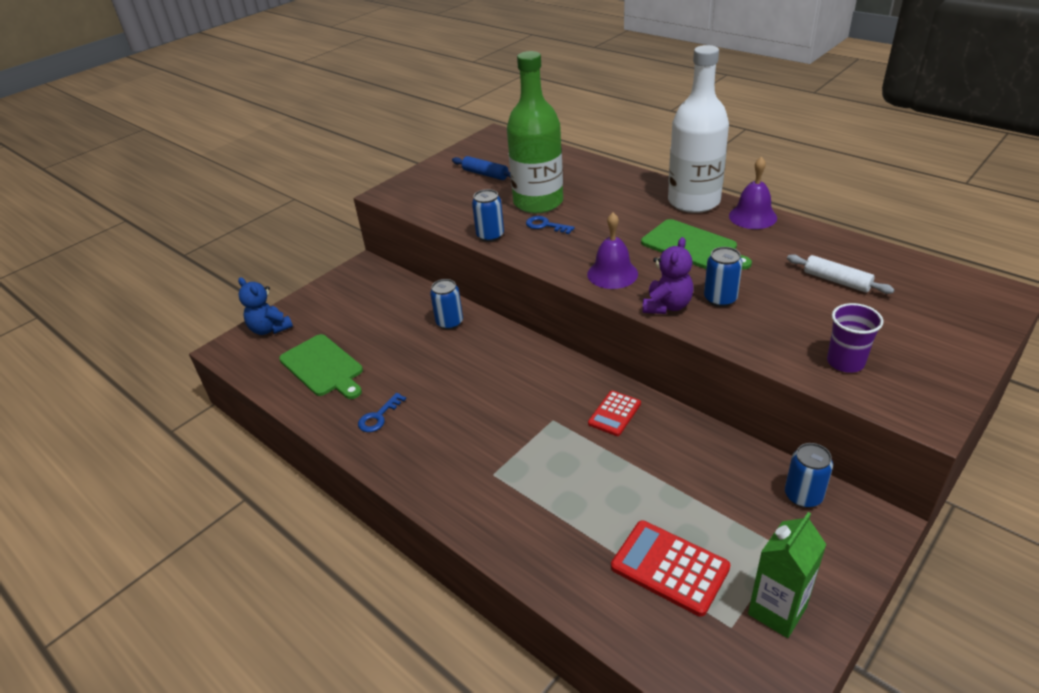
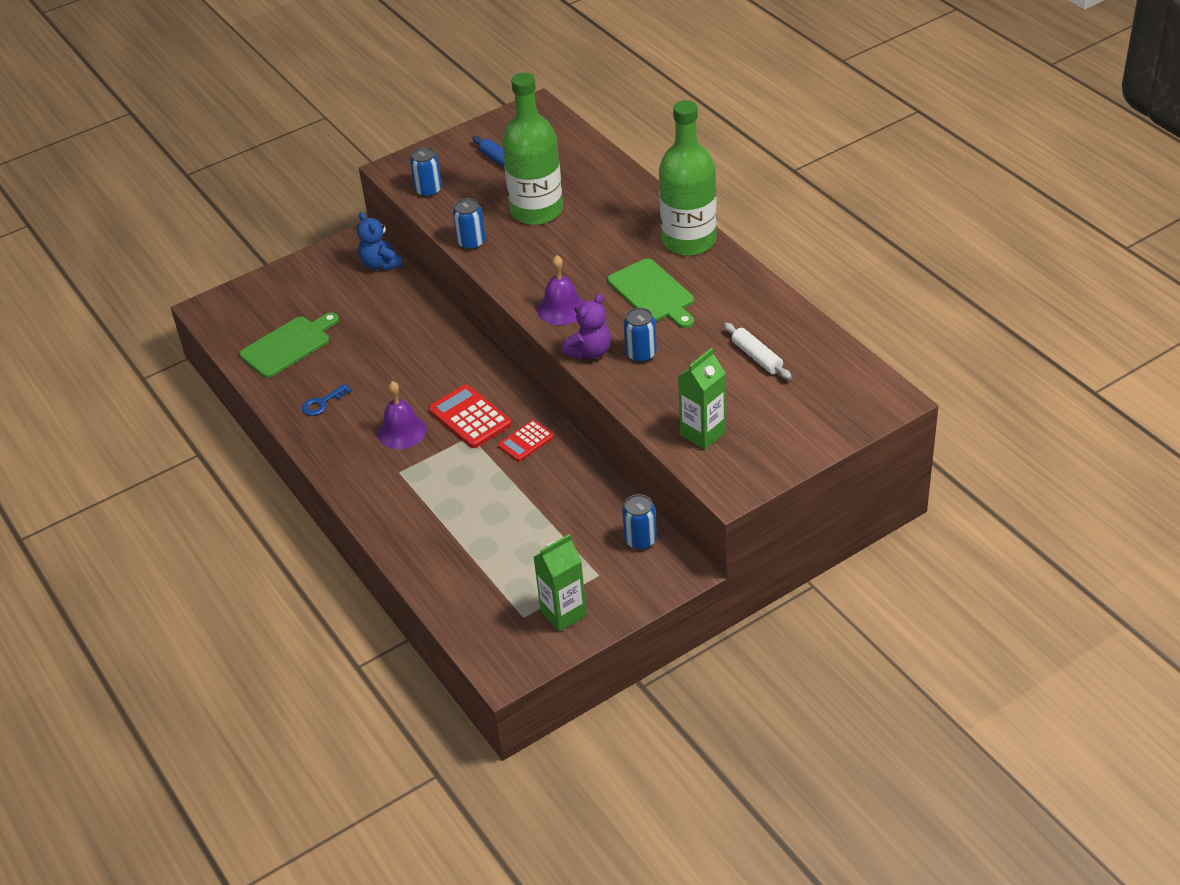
camera: 15 degrees right, 5 degrees up
(270, 329) = (250, 295): blue teddy bear -> blue teddy bear (381, 264)
(323, 367) = (288, 345): green cutting board -> green cutting board turned 105 degrees counterclockwise
(449, 322) = (419, 322): blue can -> blue can (428, 190)
(545, 225) = (529, 241): blue key -> none
(669, 567) = (502, 569): red calculator -> red calculator (470, 417)
(693, 201) = (689, 241): white bottle -> green bottle
(752, 216) = (733, 271): purple bell -> purple bell (402, 431)
(845, 362) = (703, 433): purple cup -> green carton

